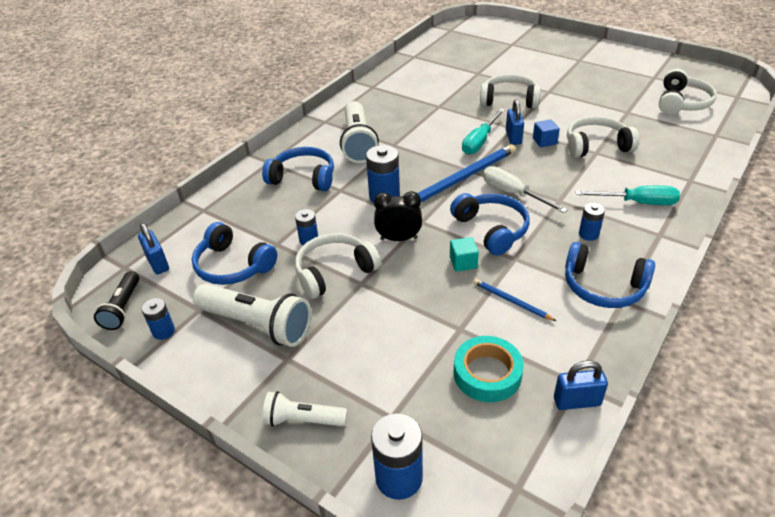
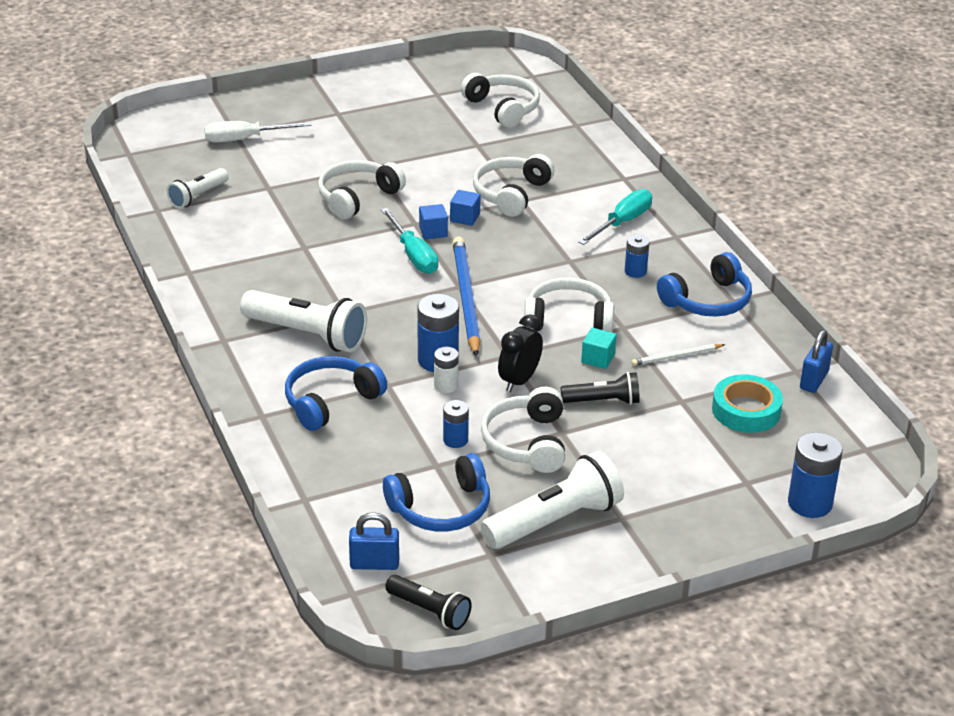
camera: 60 degrees left, 5 degrees down
(163, 331) = (500, 589): blue battery -> none
(302, 420) = (706, 534): white flashlight -> white flashlight (197, 196)
(361, 211) = (446, 386): none -> white battery
(416, 287) = (603, 401): none -> black flashlight
(491, 229) = (568, 320): blue headphones -> white headphones
(511, 301) = (676, 356): blue pencil -> white pencil
(513, 137) = (433, 232): blue padlock -> blue cube
(513, 193) = (528, 280): white screwdriver -> white screwdriver (244, 139)

